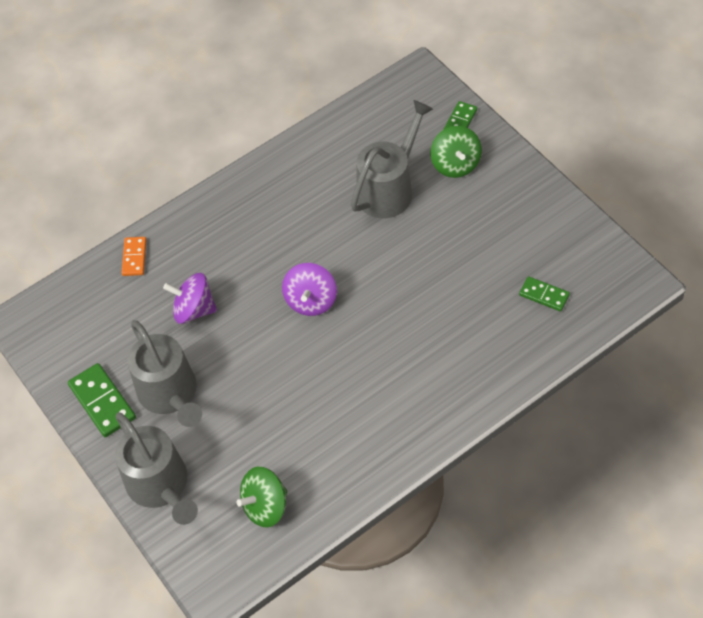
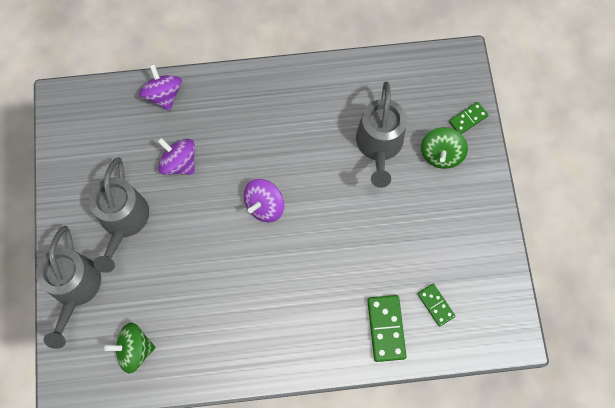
camera: 25 degrees right, 15 degrees up
(102, 401) = (75, 198): green domino -> green domino (386, 328)
(134, 257) = (164, 95): orange domino -> purple spinning top
(389, 188) = (379, 146): grey watering can -> grey watering can turned 120 degrees clockwise

